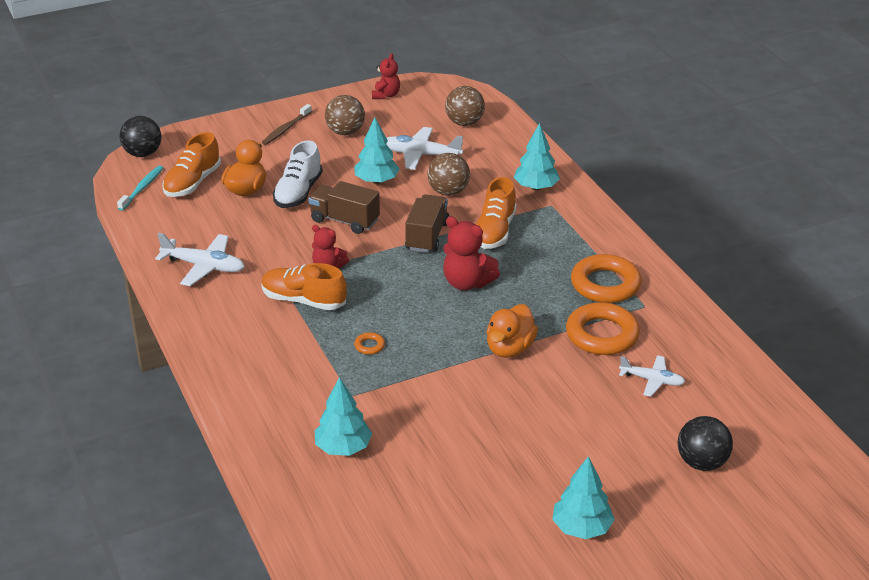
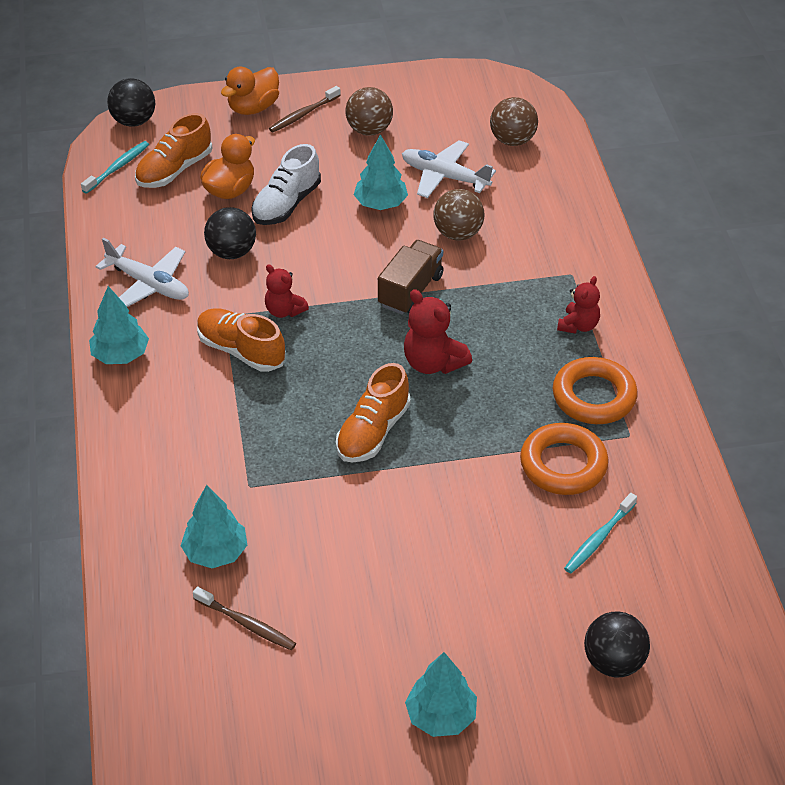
camera: 15 degrees right, 10 degrees up
(266, 233) = (232, 252): none -> black ball
(344, 221) = (325, 252): brown truck -> none
(369, 346) = (292, 425): orange ring -> none
(386, 95) = (434, 86): red teddy bear -> red teddy bear (578, 325)
(391, 494) = (246, 624): none -> brown toothbrush
(494, 231) = (491, 298): orange shoe -> orange shoe (373, 432)
(510, 348) = (449, 461): orange duck -> orange duck (253, 108)
(536, 187) = (563, 246): turquoise tree -> turquoise tree (121, 355)
(652, 380) = (598, 538): white plane -> turquoise toothbrush

